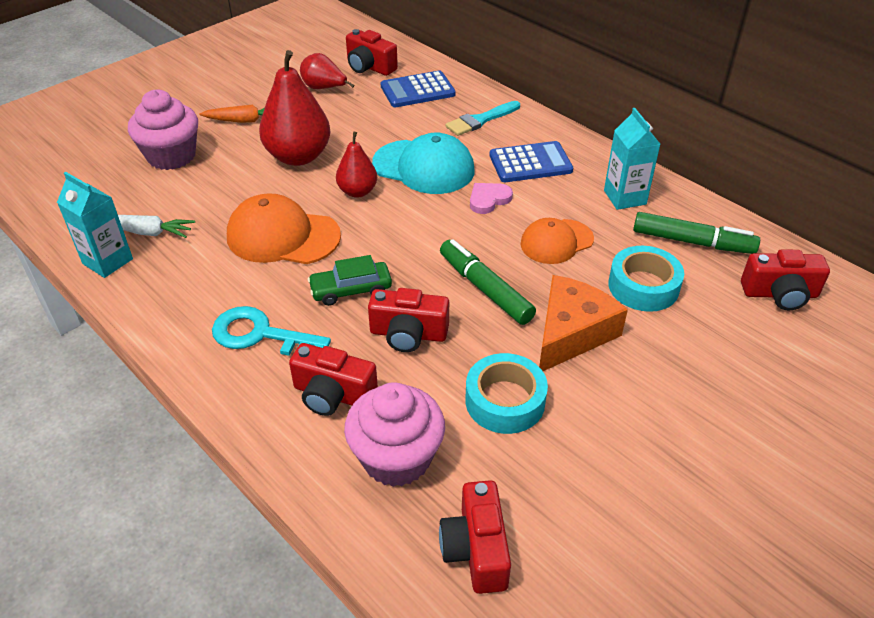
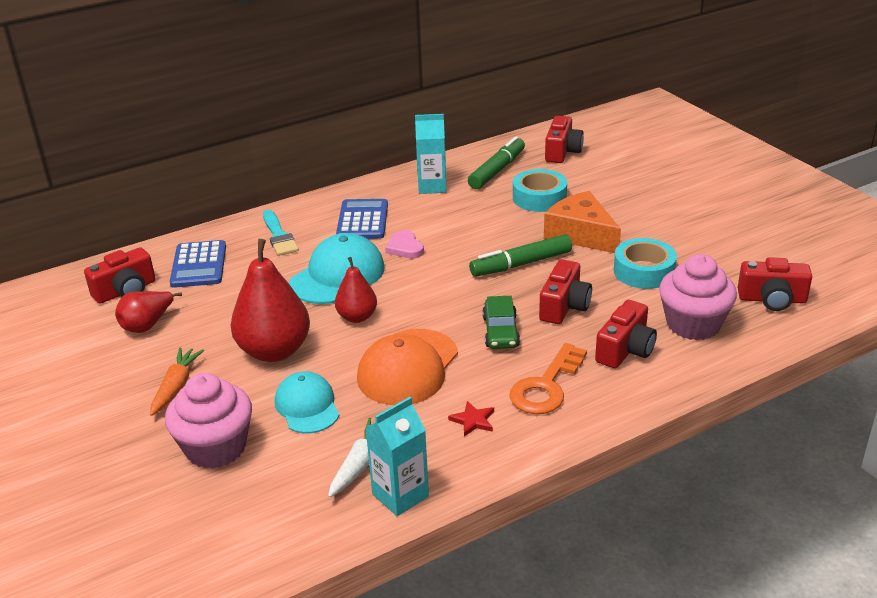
camera: 75 degrees left, 10 degrees down
(205, 290) = (473, 420): none -> red star
(223, 189) = (307, 406): none -> turquoise cap
(261, 335) = (546, 386): turquoise key -> orange key
(556, 242) = (475, 224): orange cap -> none

